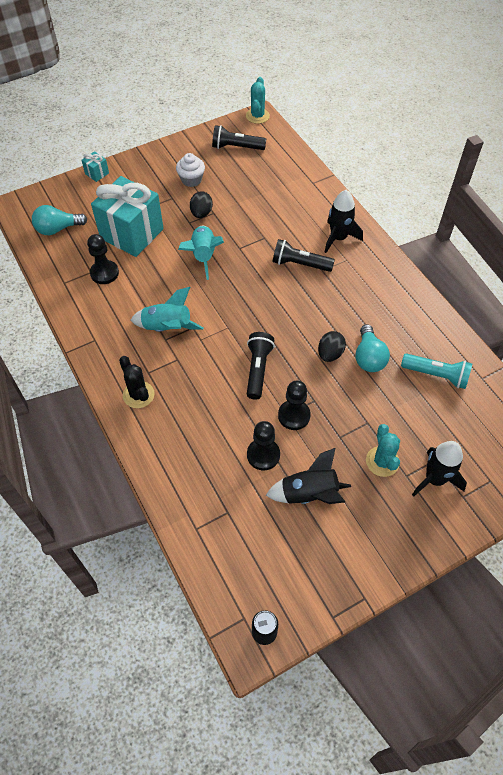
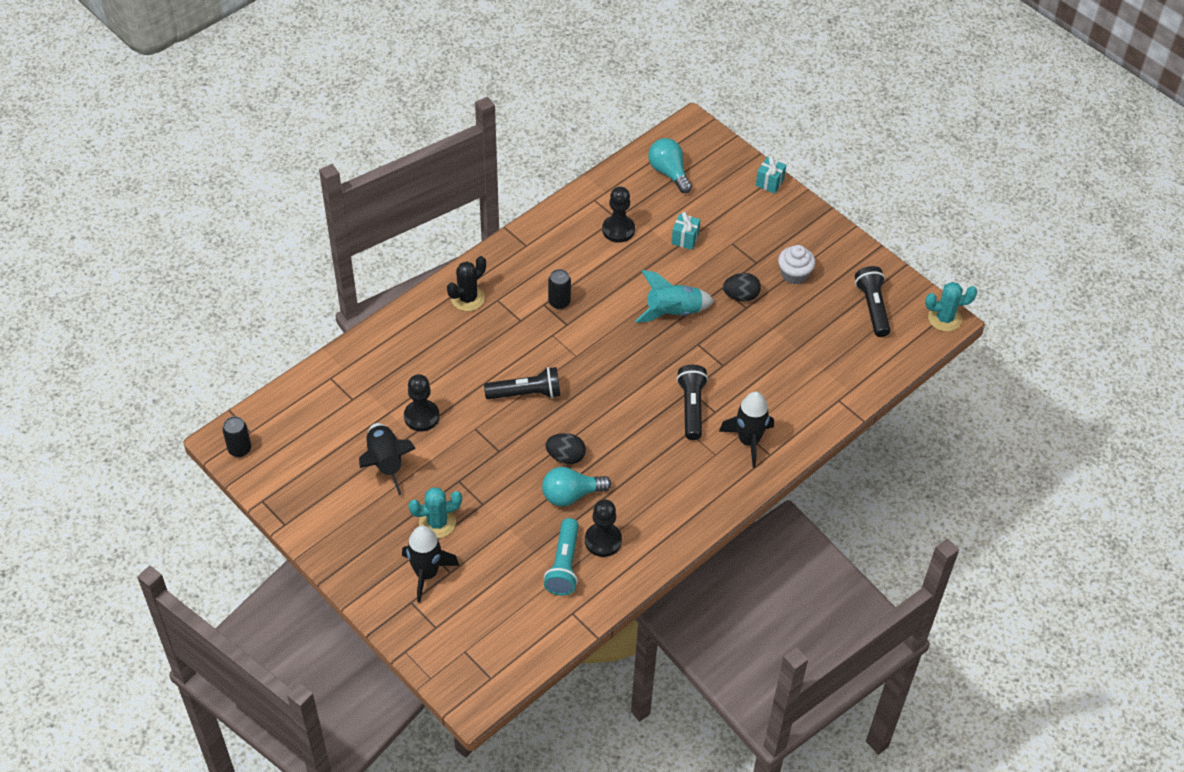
camera: 75 degrees right, 5 degrees down
(132, 233) = (685, 239): turquoise gift -> turquoise gift, size x0.40
(167, 328) = (559, 302): turquoise rocket -> black can
(294, 415) = (475, 435): black pawn -> black pawn (603, 540)

